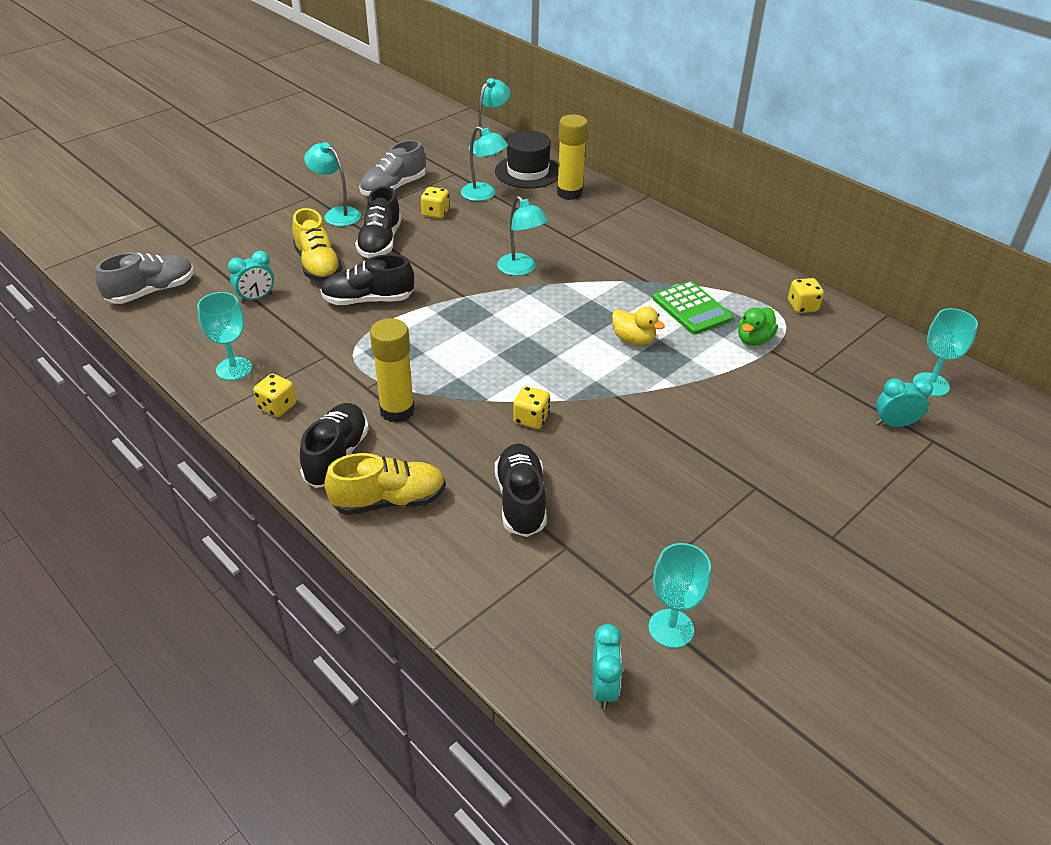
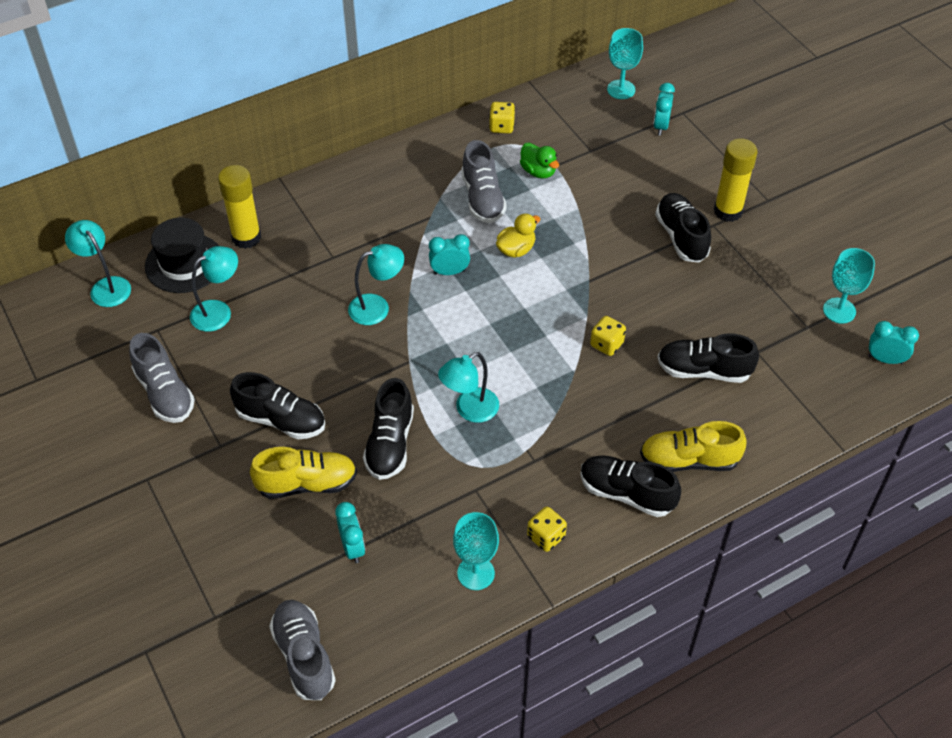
camera: 75 degrees left, 10 degrees up
(337, 214) = (202, 456): turquoise lamp -> turquoise lamp (469, 410)
(389, 501) = (689, 460): yellow shoe -> yellow shoe turned 90 degrees counterclockwise
(397, 411) = (574, 440): yellow glue stick -> yellow glue stick (728, 211)
(435, 213) = (239, 361): yellow dice -> none
(583, 303) = (449, 272): none -> turquoise clock
(691, 309) = (482, 198): green calculator -> grey shoe
(720, 461) = (681, 237): none -> black shoe

